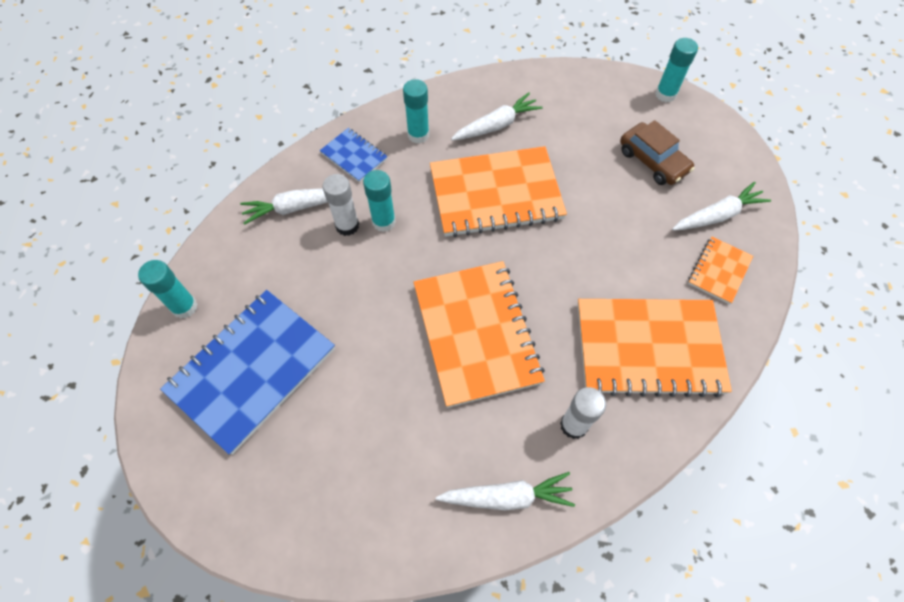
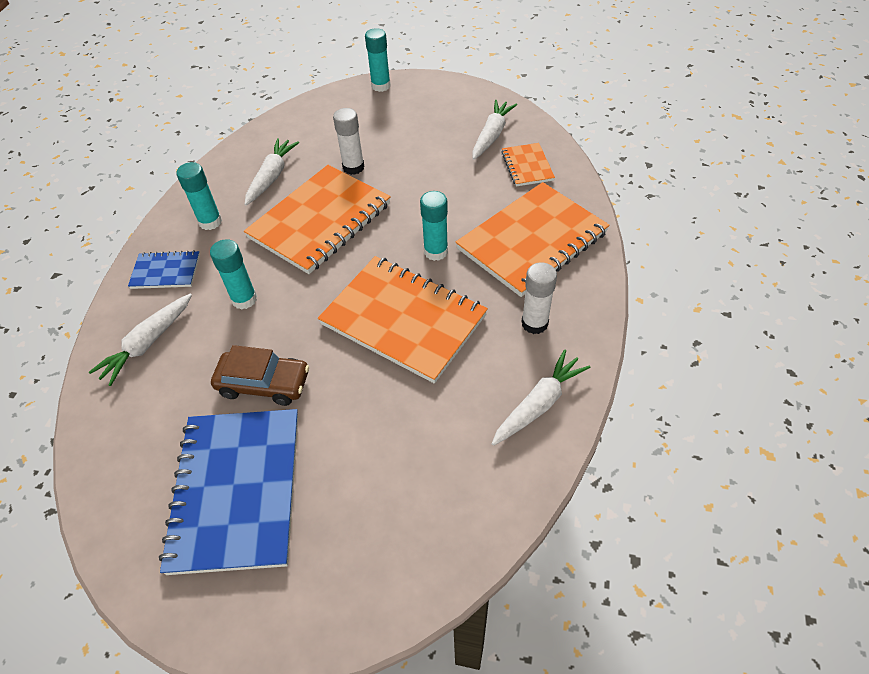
camera: 40 degrees left, 10 degrees down
(184, 307) = (112, 496): turquoise glue stick -> turquoise glue stick (436, 251)
(347, 226) = (213, 324): white glue stick -> white glue stick (353, 167)
(653, 161) = (415, 130): brown car -> brown car (264, 383)

